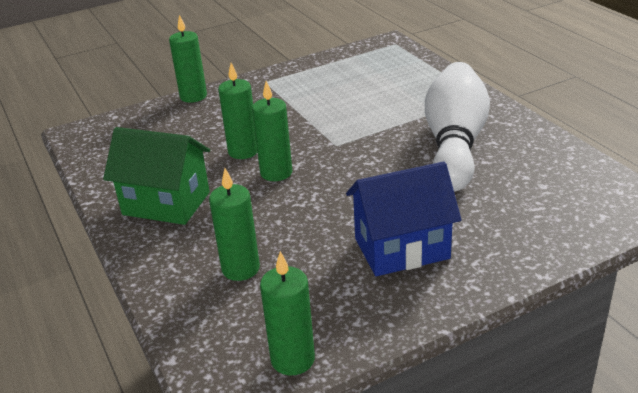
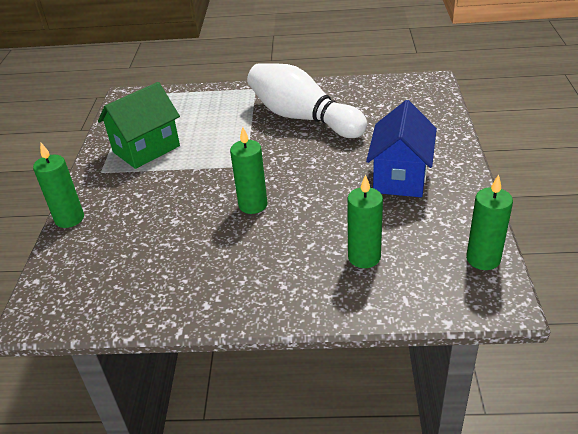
camera: 60 degrees left, 5 degrees up
(166, 203) = (235, 278): green house -> green house (146, 149)
(243, 151) = (201, 213): green candle -> none

